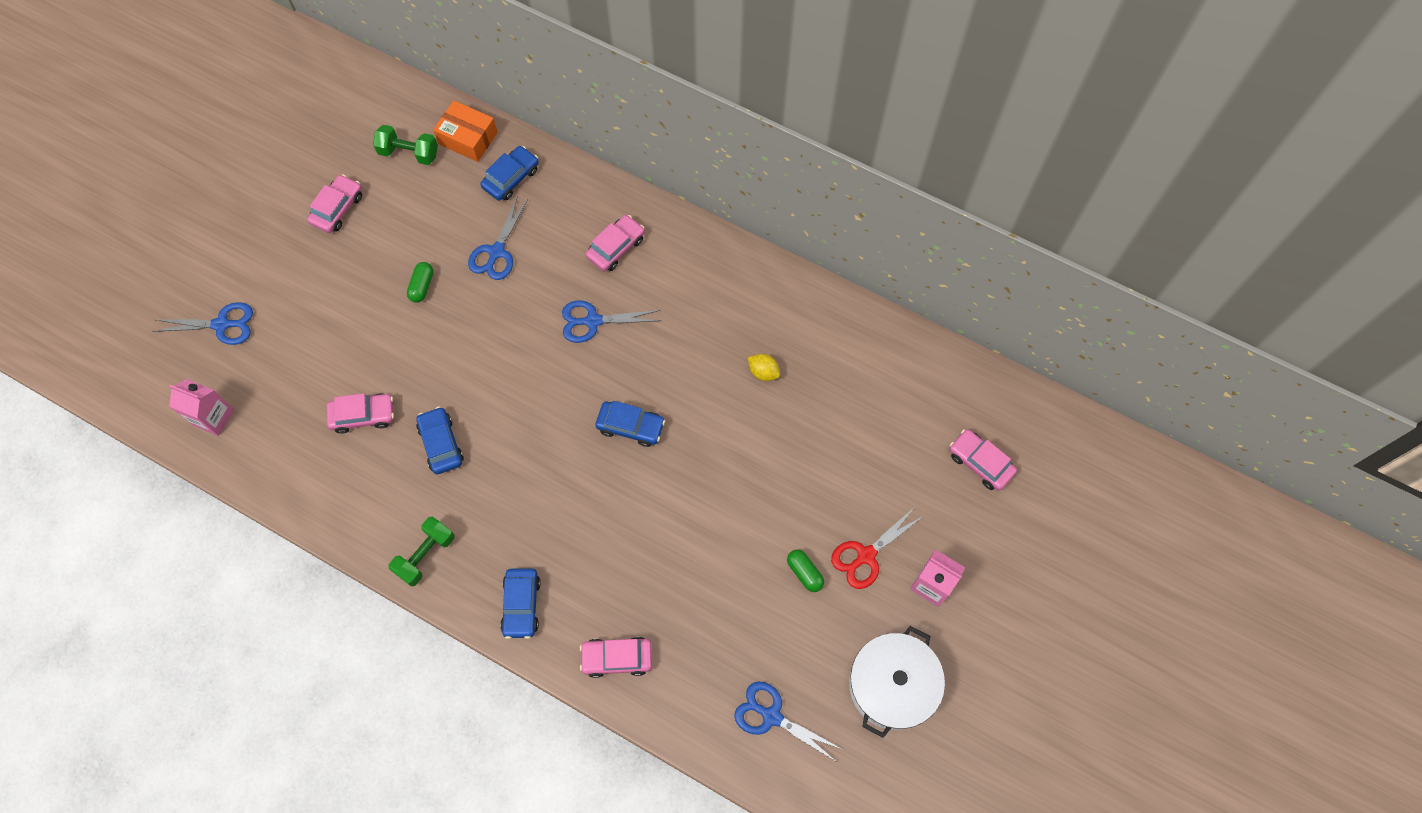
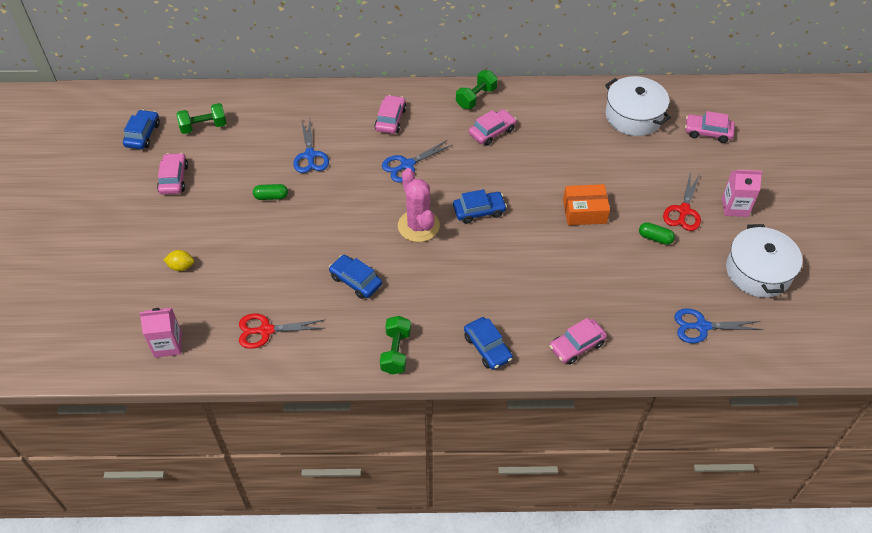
camera: 30 degrees left, 15 degrees down
(222, 324) = (133, 284): blue scissors -> none
(314, 454) = (265, 330): none -> red scissors
(363, 415) = (285, 290): pink car -> pink car (492, 132)
(422, 286) = (271, 196): green capsule -> green capsule turned 75 degrees counterclockwise
(468, 138) = (241, 102): orange box -> orange box (584, 211)
(511, 178) = (288, 111): blue car -> blue car (143, 134)
(552, 410) = (418, 226): none -> pink cactus
(734, 267) = (476, 98): none -> green dumbbell
(763, 372) = (540, 144): yellow lemon -> yellow lemon (181, 266)
(905, 391) = (633, 116): none -> white pot

